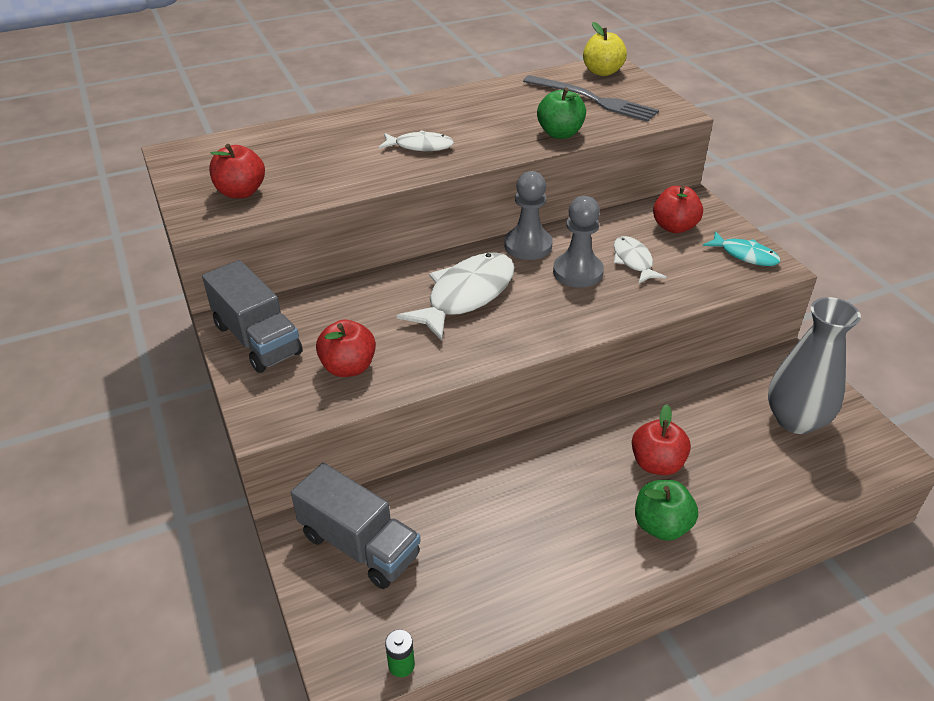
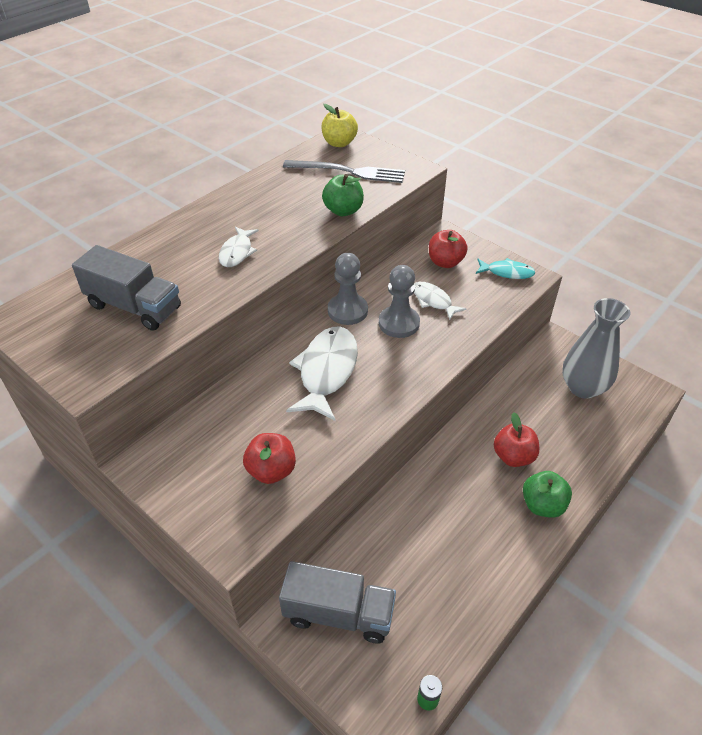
camera: 25 degrees left, 5 degrees up
(241, 192) = (106, 343): red apple -> none
(257, 339) = (175, 472): grey truck -> grey truck (134, 307)
(420, 146) = (237, 252): white fish -> white fish turned 120 degrees clockwise

